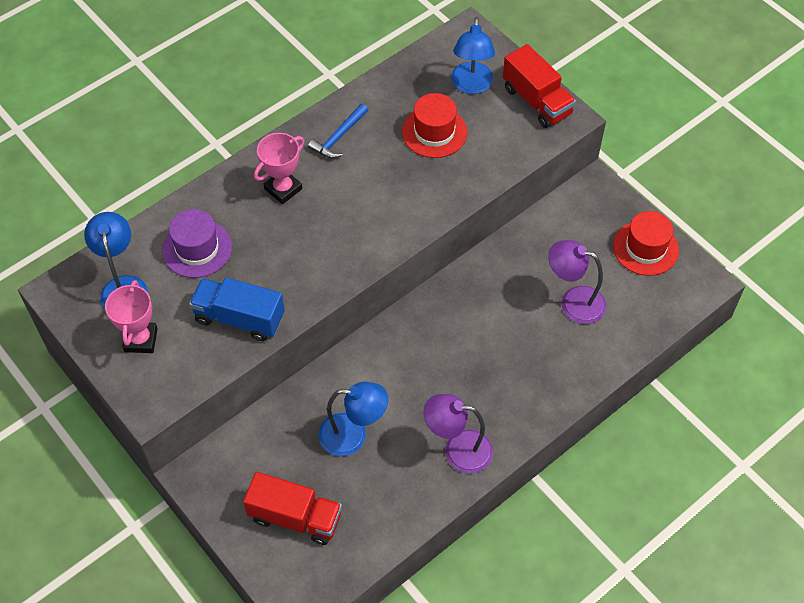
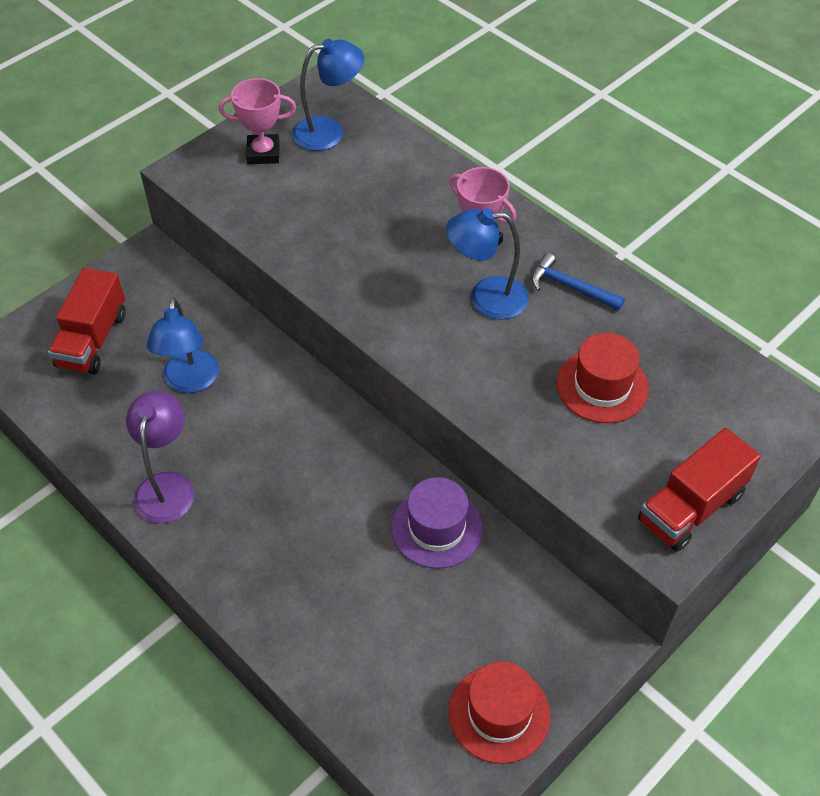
camera: 85 degrees right, 5 degrees down
(197, 248) = (384, 180): purple hat -> purple hat (437, 528)
(239, 318) = (293, 225): blue truck -> none
(471, 85) = (698, 424): blue lamp -> blue lamp (486, 298)
(573, 302) = (393, 613): purple lamp -> none

